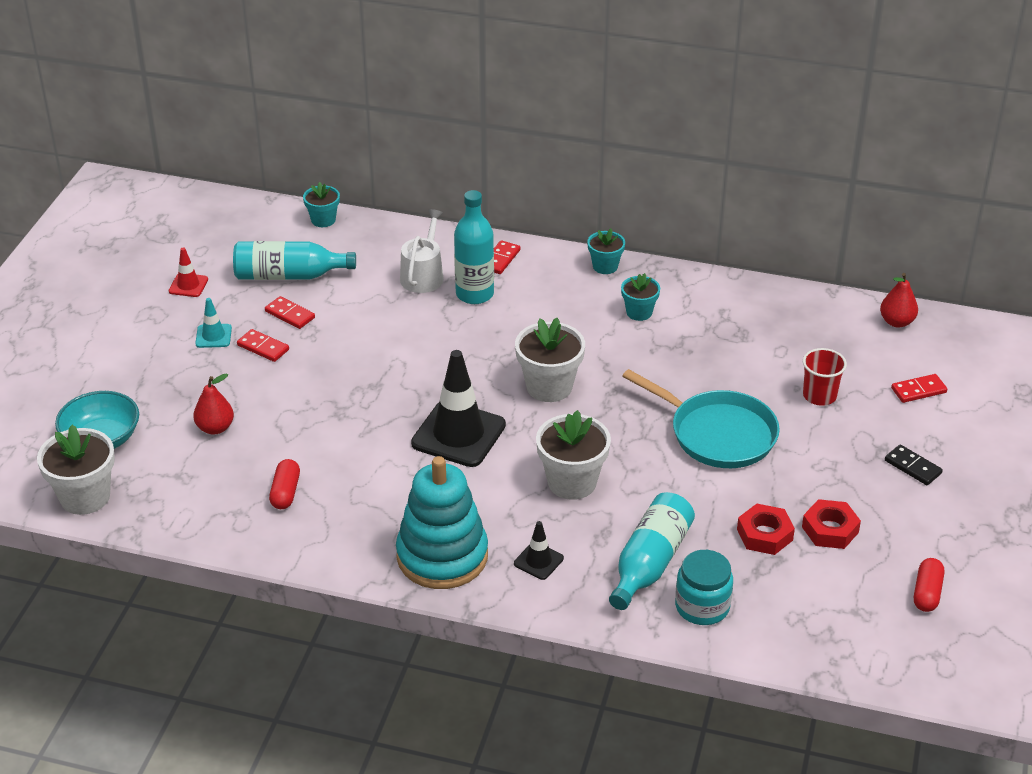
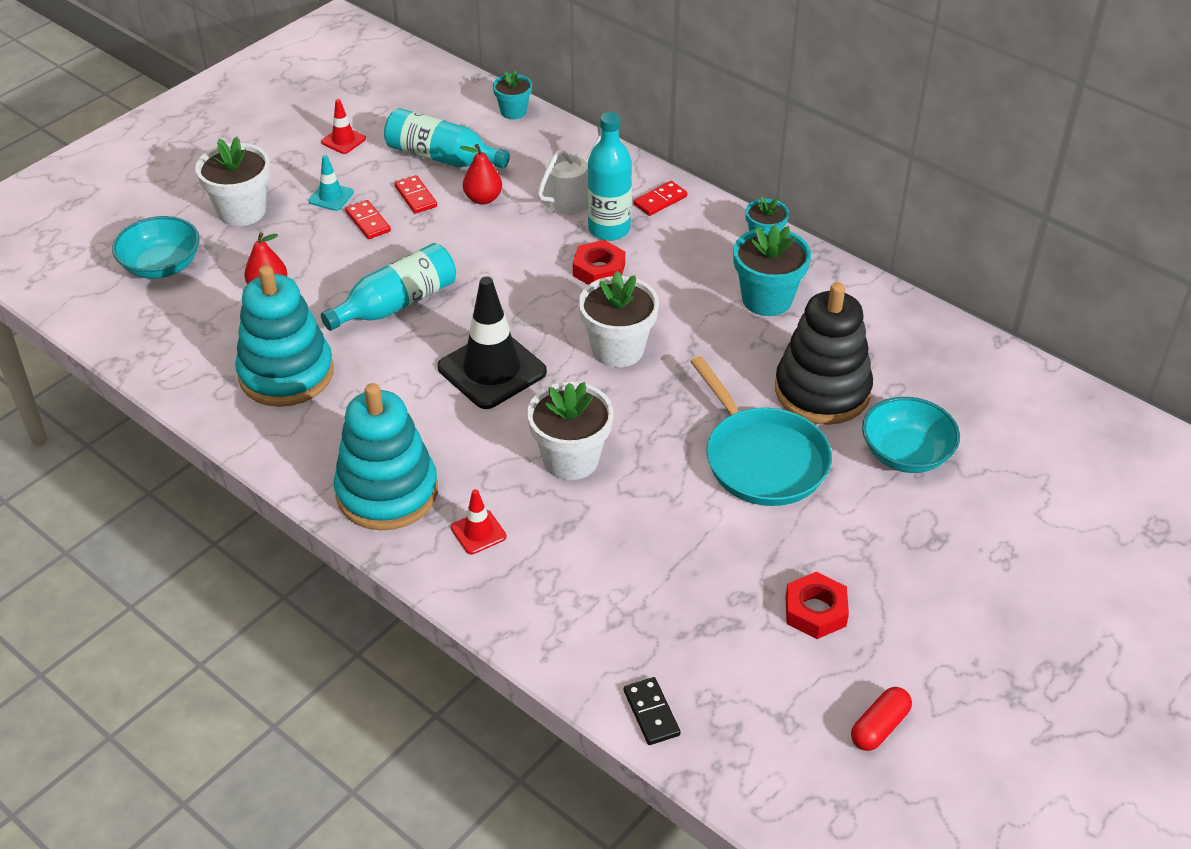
camera: 25 degrees right, 5 degrees up
(85, 497) = (107, 317): white flower pot -> white flower pot (242, 211)
(285, 492) = (286, 374): red capsule -> turquoise stacking toy
(538, 561) = (478, 532): black traffic cone -> red traffic cone
(639, 312) = (767, 299): turquoise flower pot -> turquoise flower pot, size x1.70
(649, 563) = (591, 576): turquoise bottle -> turquoise bottle (396, 304)
(702, 606) = (614, 646): turquoise jar -> none
(728, 369) = (822, 391): none -> black stacking toy
(764, 534) = (737, 590): red nut -> red nut (599, 270)
(819, 396) = (906, 454): red cup -> turquoise bowl
(896, 322) = (1053, 398): red pear -> red pear (483, 199)
(913, 467) = (961, 572): black domino -> black domino (651, 713)
(918, 390) = (1027, 485): red domino -> none

